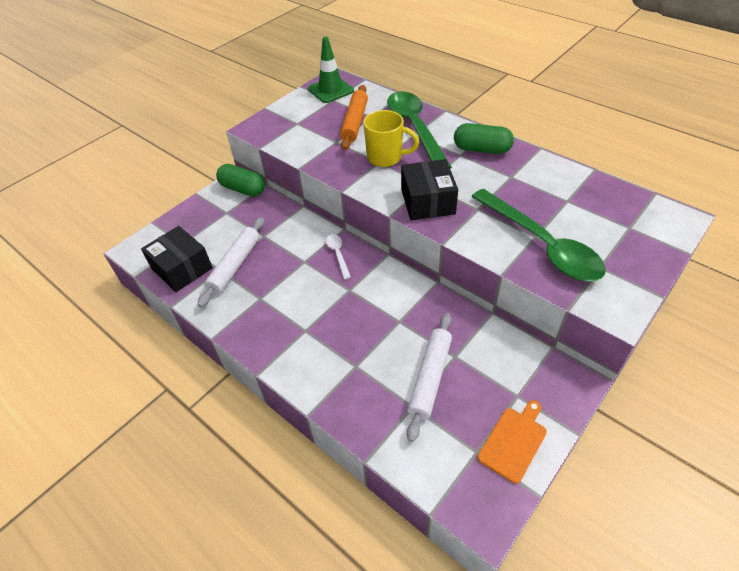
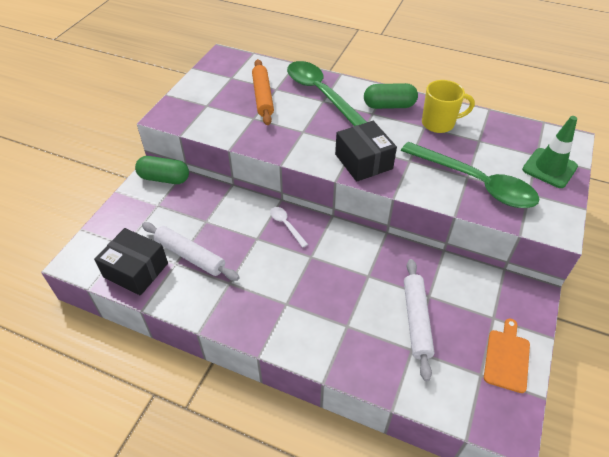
camera: 20 degrees left, 0 degrees up
(235, 265) = (190, 256): white rolling pin -> white rolling pin turned 60 degrees counterclockwise
(330, 90) = (225, 68): green traffic cone -> green traffic cone (549, 168)
(386, 157) = (307, 126): yellow mug -> yellow mug (439, 123)

